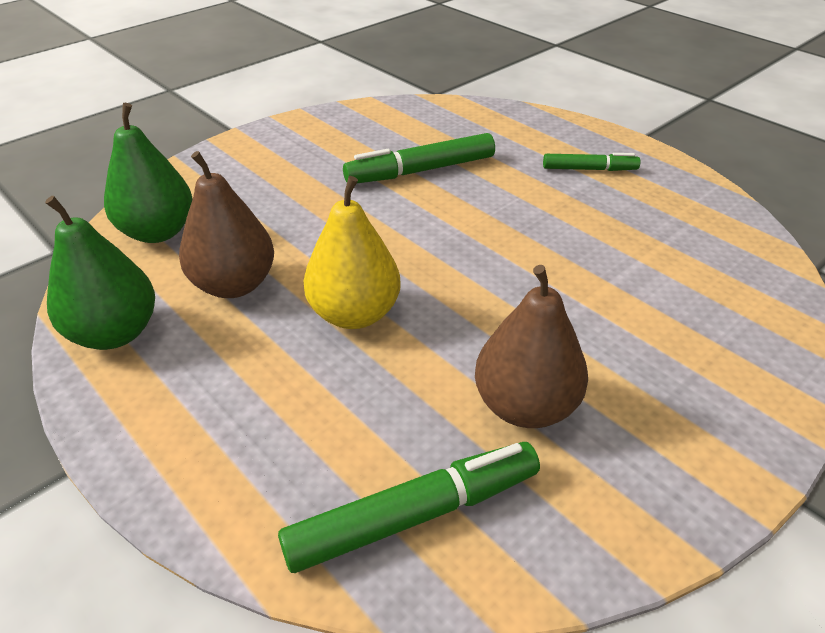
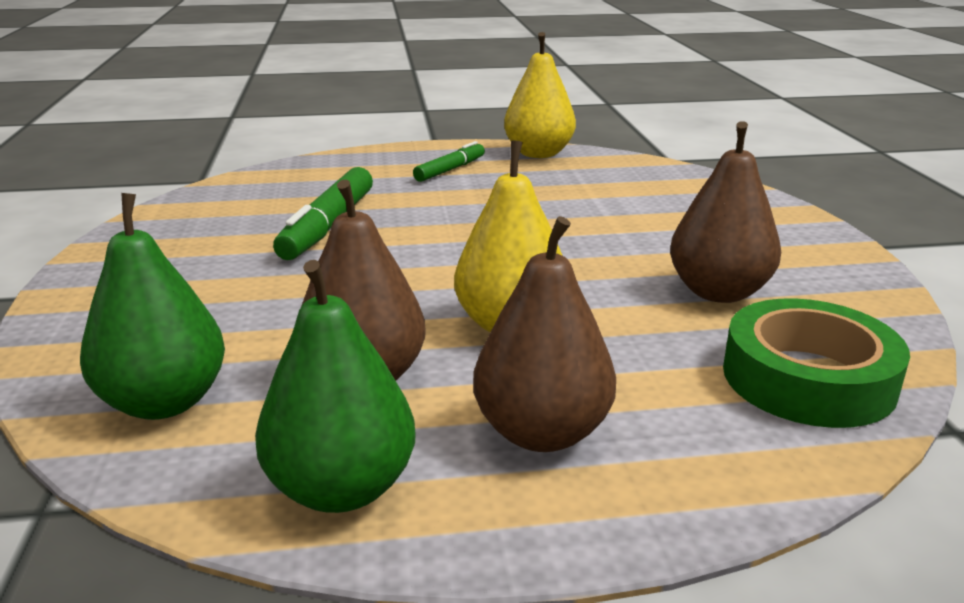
camera: 55 degrees left, 15 degrees down
(222, 388) = (542, 433): none -> brown pear
(414, 515) = (808, 378): green marker -> green tape
(694, 193) = (538, 154): none -> yellow pear

